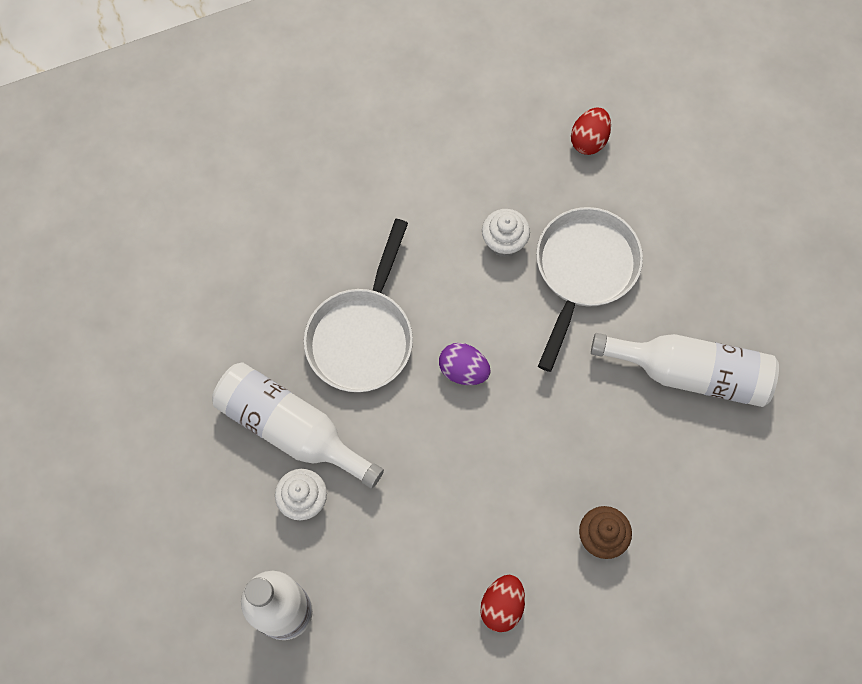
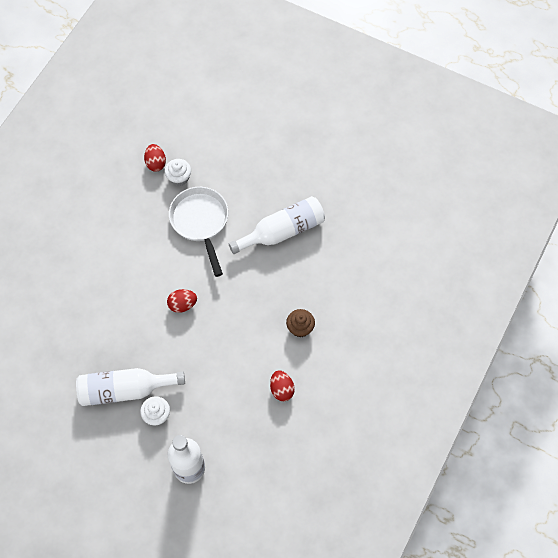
camera: 40 degrees left, 5 degrees down
(363, 336) = (123, 324): white pan -> none
(463, 370) = (182, 305): purple egg -> red egg
(504, 242) = (154, 235): white cupcake -> white cupcake (179, 178)

